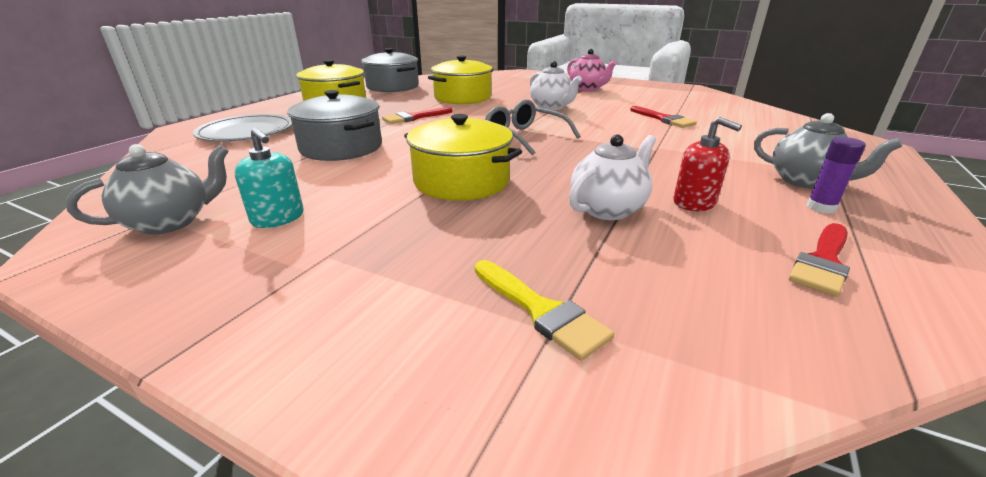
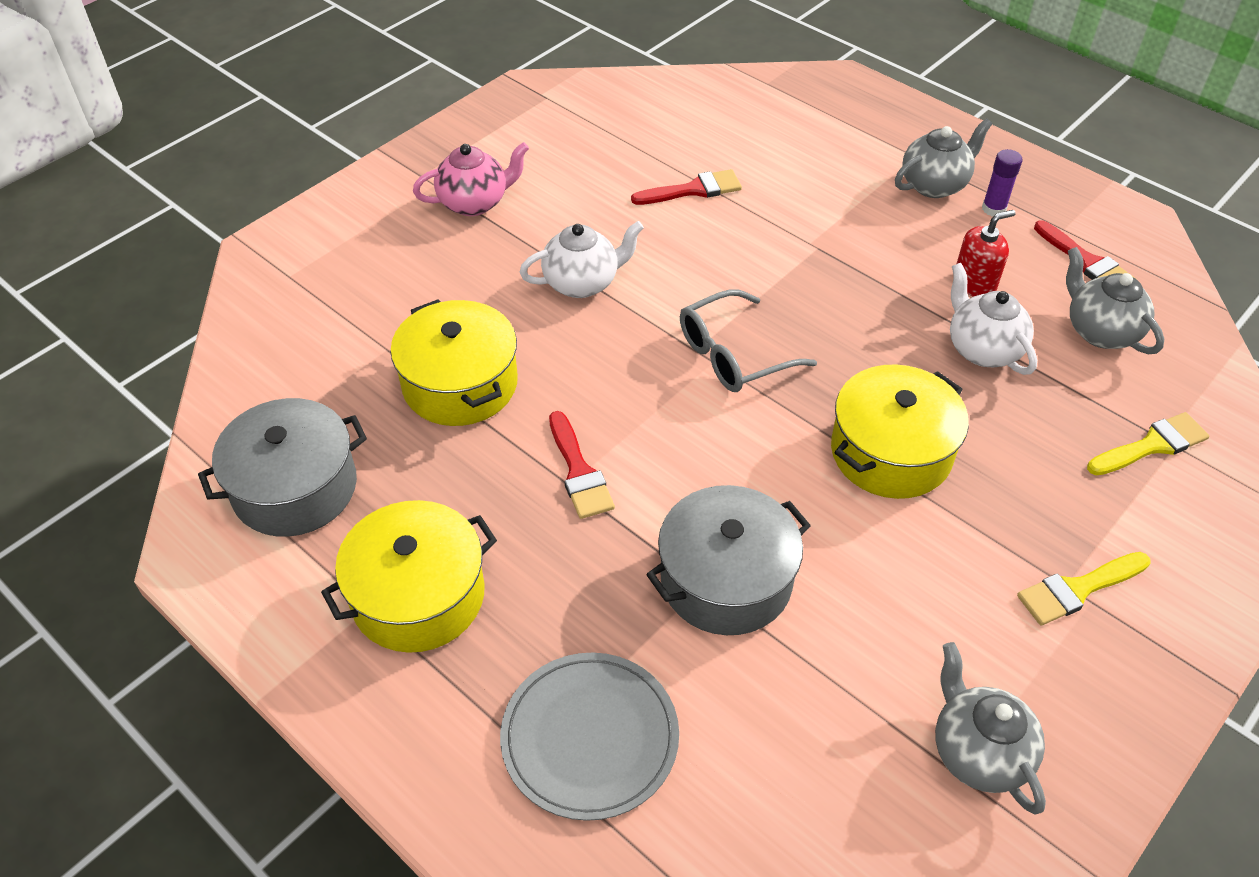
camera: 75 degrees left, 20 degrees up
(278, 218) = (977, 637): turquoise soap dispenser -> none
(321, 262) = (1078, 589): none -> yellow brush
(708, 272) = (1100, 331): none -> grey teapot

